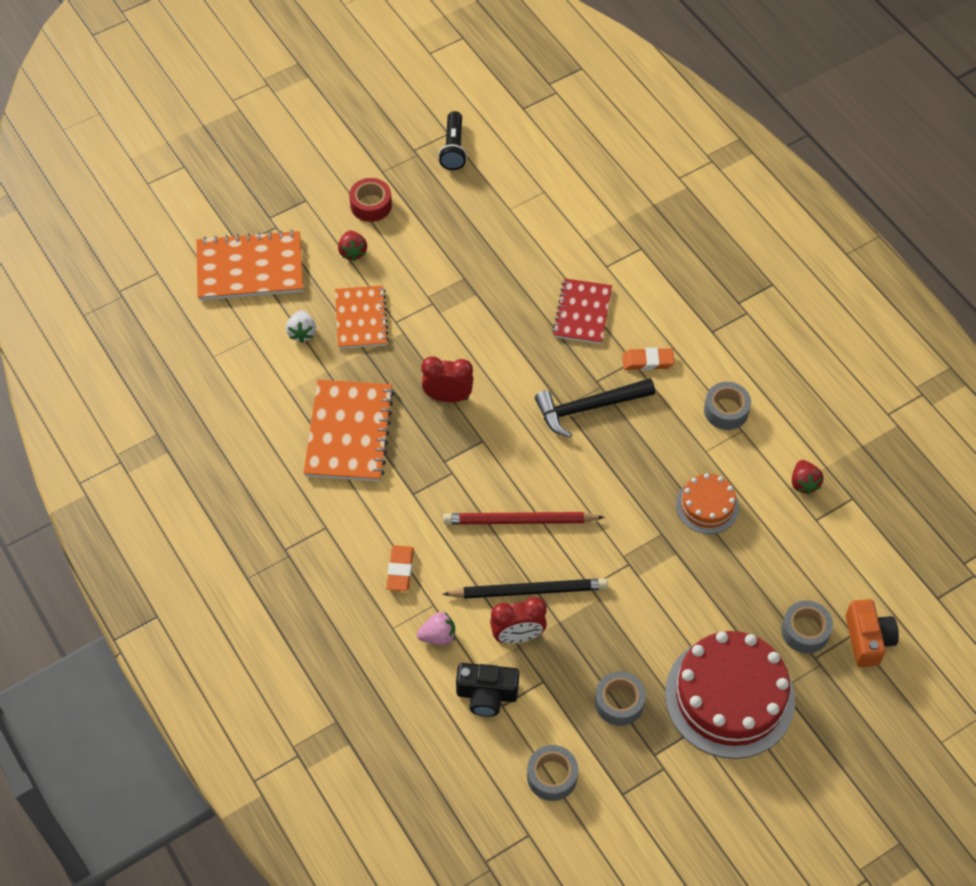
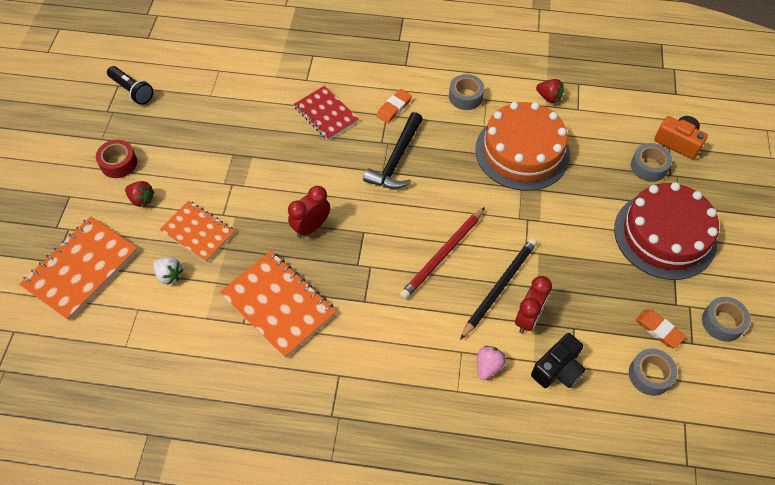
camera: 50 degrees left, 0 degrees up
(400, 570) = (416, 352): orange eraser -> orange eraser (658, 330)
(619, 702) = (623, 296): grey tape -> grey tape (722, 322)
(707, 506) = (522, 152): orange cake -> orange cake, size x1.93

